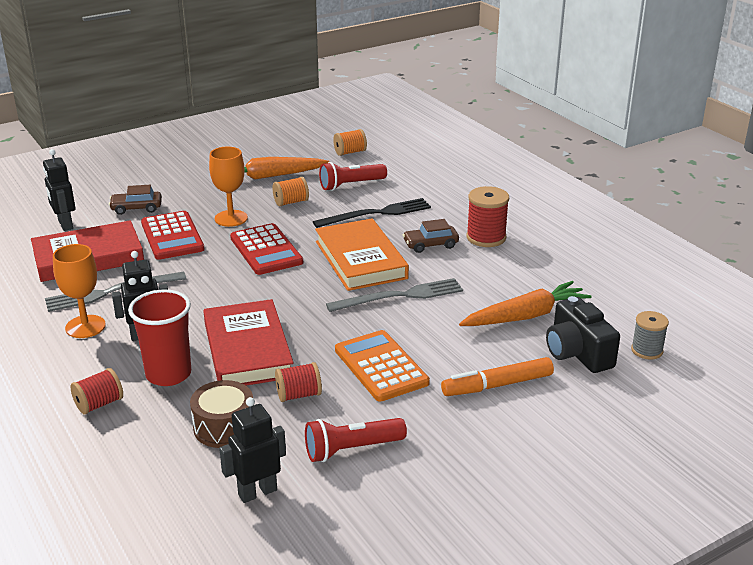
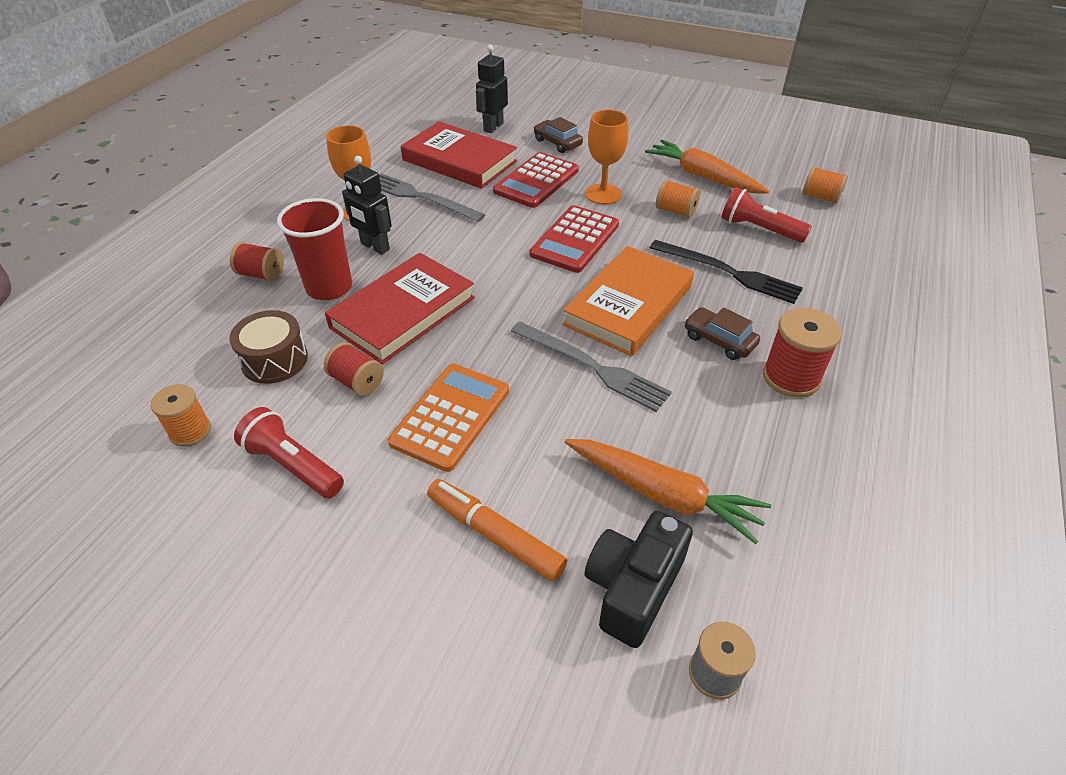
camera: 55 degrees right, 15 degrees up
(257, 492) = (190, 431): black robot -> orange spool

